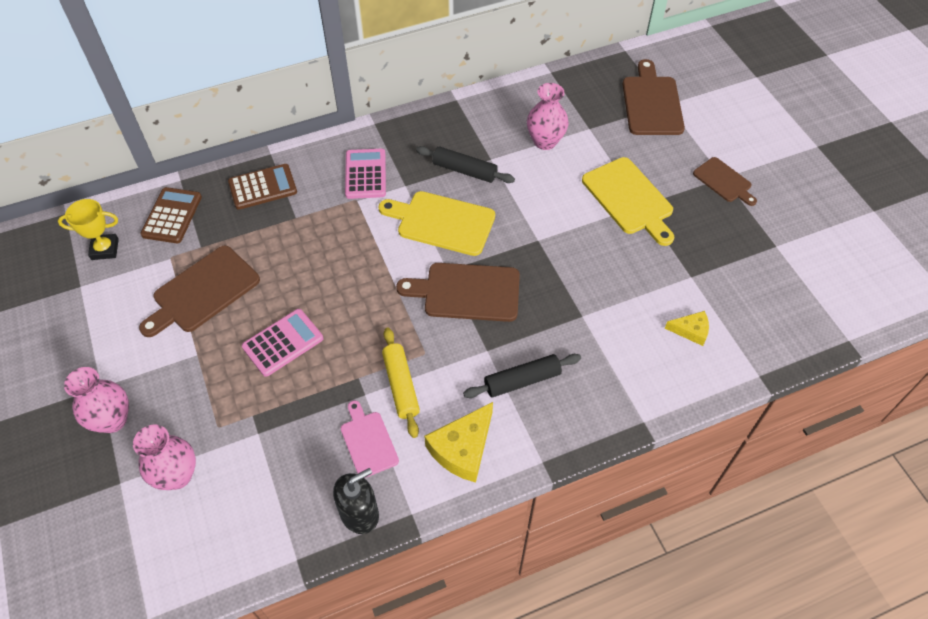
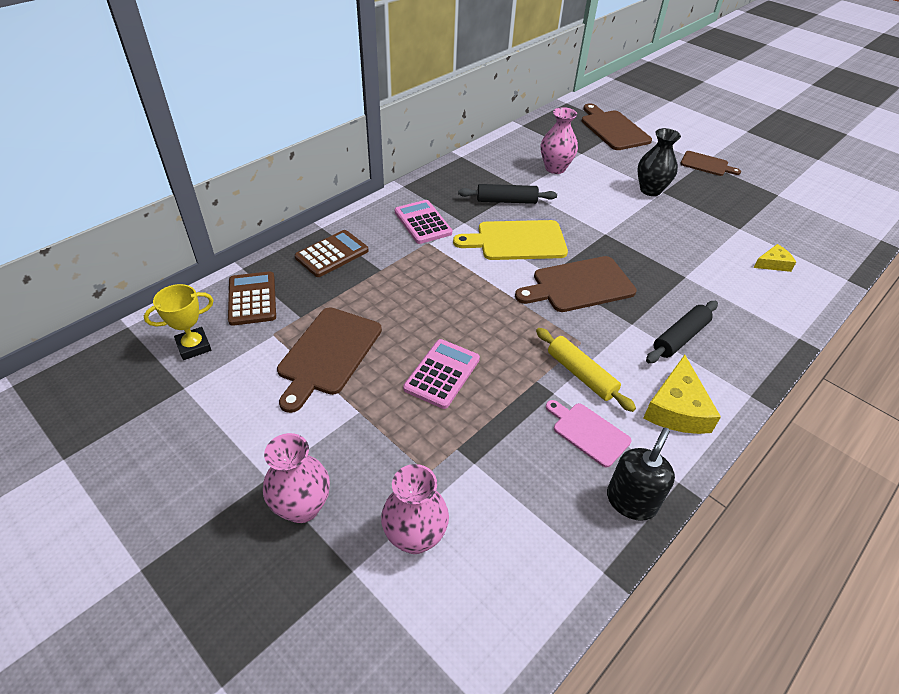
camera: 25 degrees left, 10 degrees down
(629, 199) = (650, 190): yellow cutting board -> black vase

